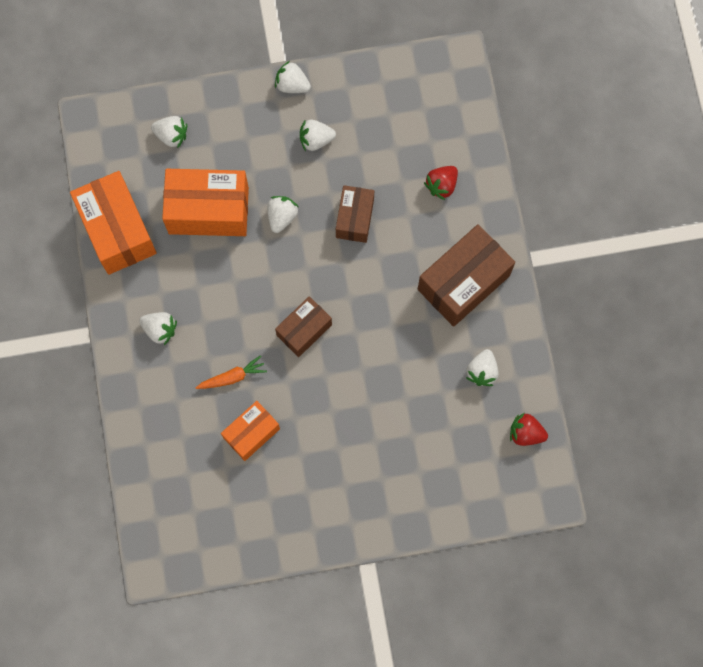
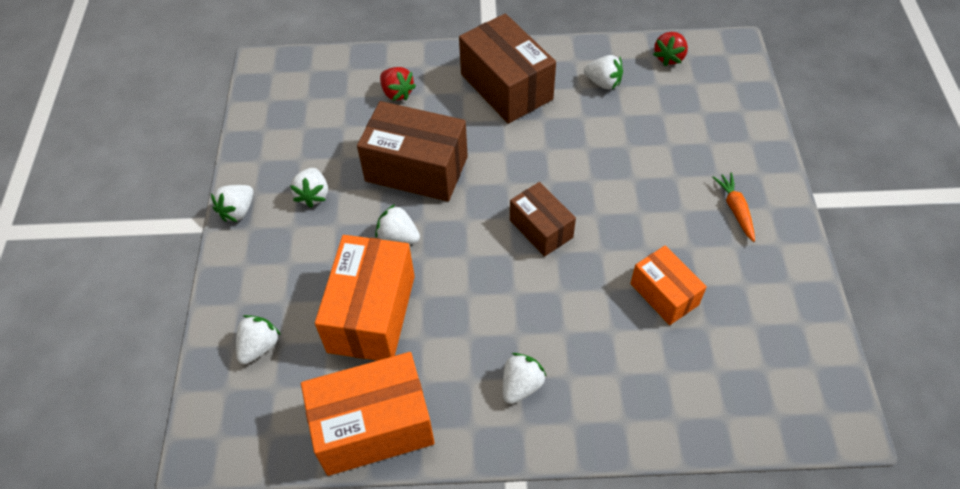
camera: 80 degrees left, 20 degrees down
(232, 377) = (592, 307): orange carrot -> orange carrot (735, 209)
(355, 218) = (416, 169): brown box -> brown box, size x1.68

